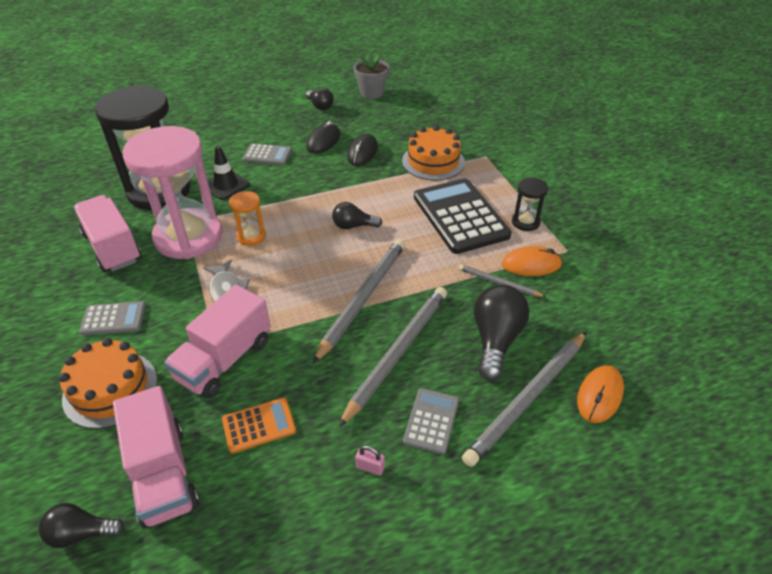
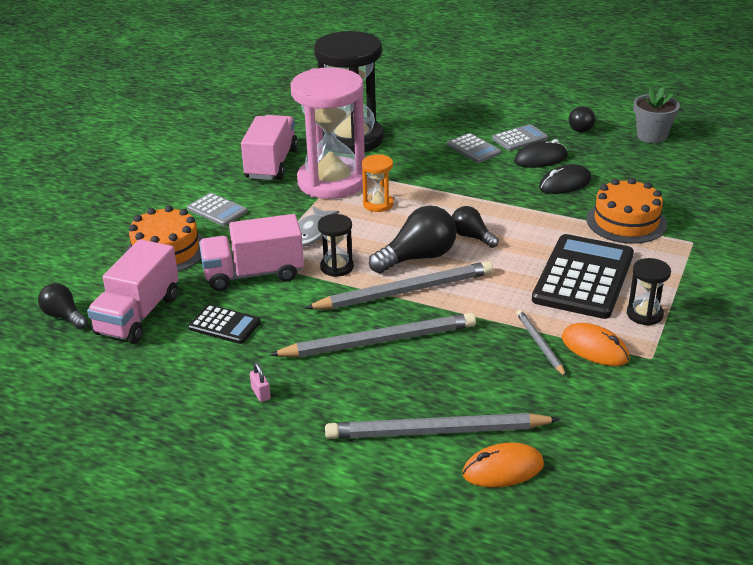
camera: 45 degrees right, 10 degrees down
(226, 185) = (408, 158): black traffic cone -> none
(259, 425) = (224, 325): orange calculator -> black calculator
(287, 310) = (337, 267): none -> black hourglass
(431, 421) = (341, 396): grey calculator -> grey calculator (520, 138)
(495, 340) = (472, 380): black light bulb -> black light bulb (418, 258)

